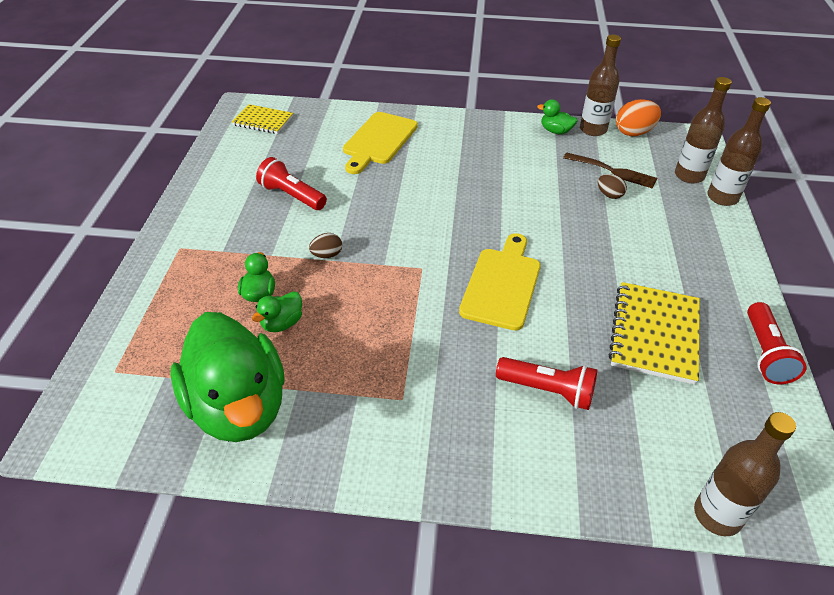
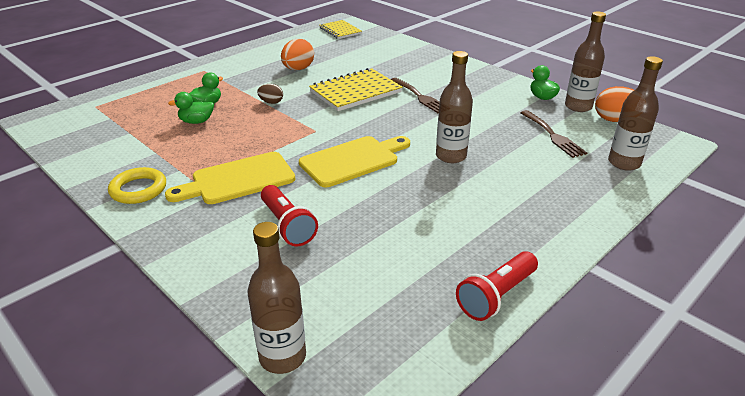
camera: 40 degrees right, 10 degrees down
(238, 407) = (118, 145): green duck -> none
(292, 196) = (298, 69): red flashlight -> orange egg
(352, 446) = (138, 189): none -> yellow ring
(378, 141) = (396, 61): yellow cutting board -> yellow cutting board (238, 180)
(459, 177) = (420, 97): none -> brown fork
(609, 195) = (524, 147): brown egg -> none
(654, 334) = (419, 237): yellow notebook -> yellow notebook (355, 92)
(722, 197) = (634, 188): brown bottle -> brown bottle (451, 156)

